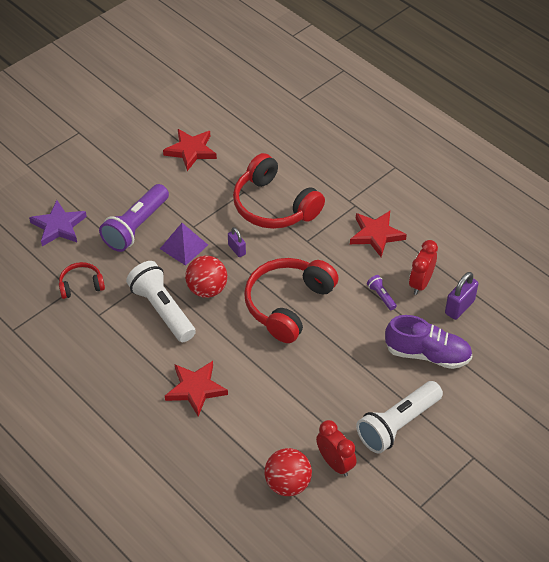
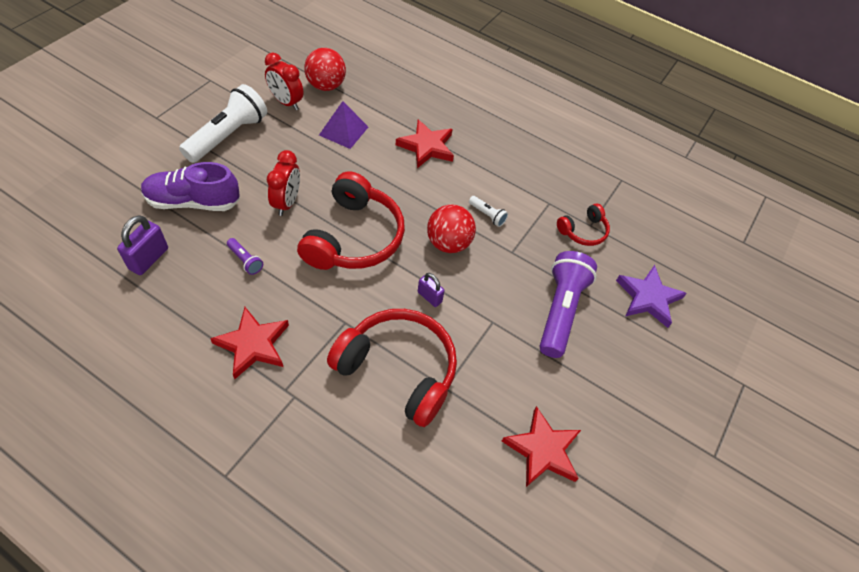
camera: 160 degrees right, 5 degrees up
(162, 310) = (487, 215): white flashlight -> white flashlight, size x0.43
(184, 246) = (493, 292): purple pyramid -> purple pyramid (343, 131)
(420, 283) = (195, 283): red clock -> red clock (287, 203)

